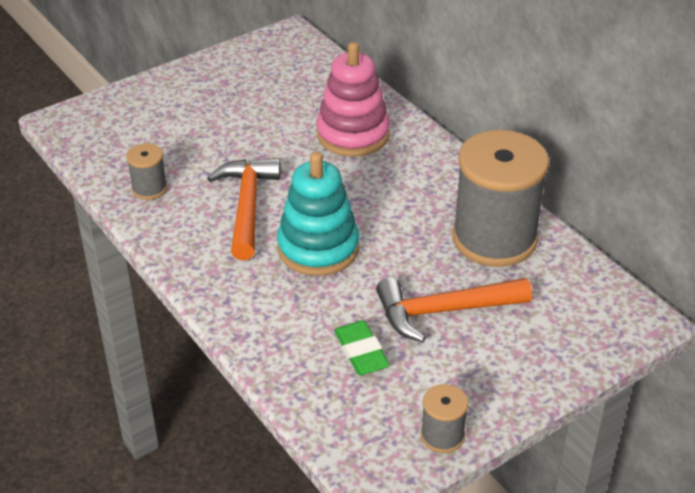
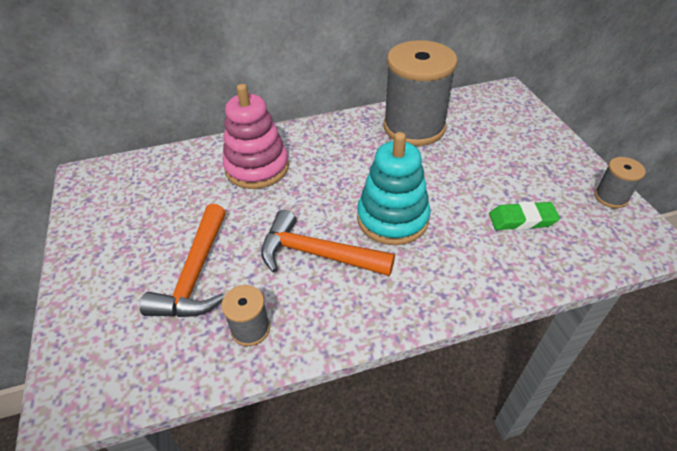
camera: 70 degrees left, 5 degrees up
(443, 311) = (484, 168): orange hammer -> orange hammer (195, 275)

